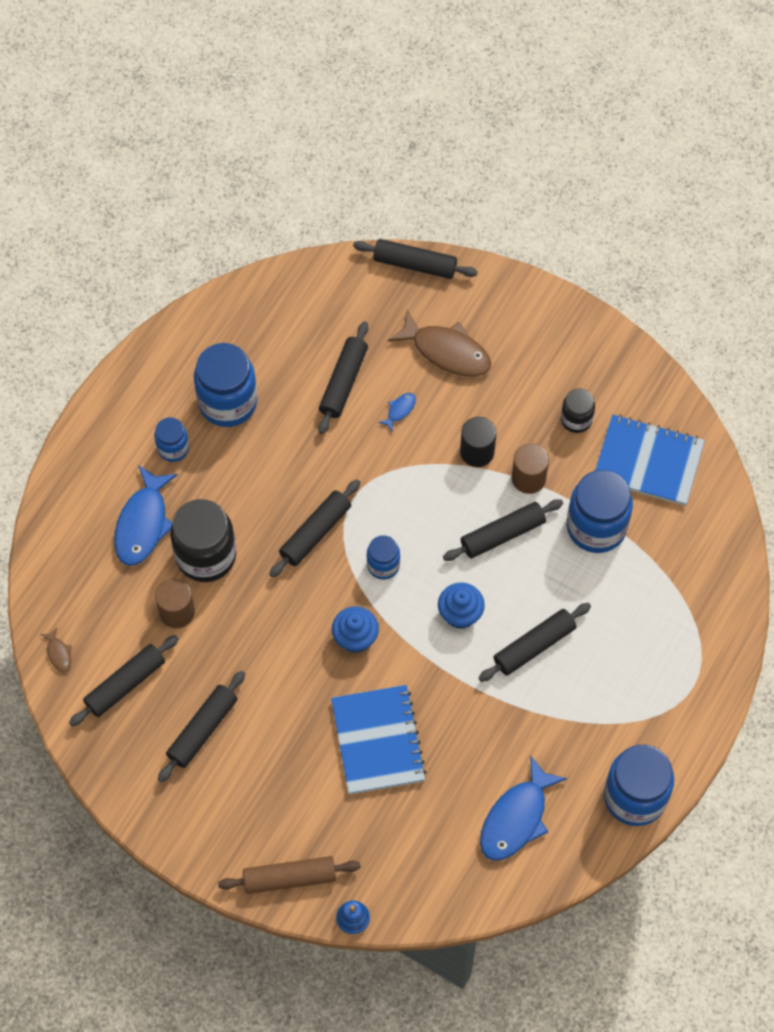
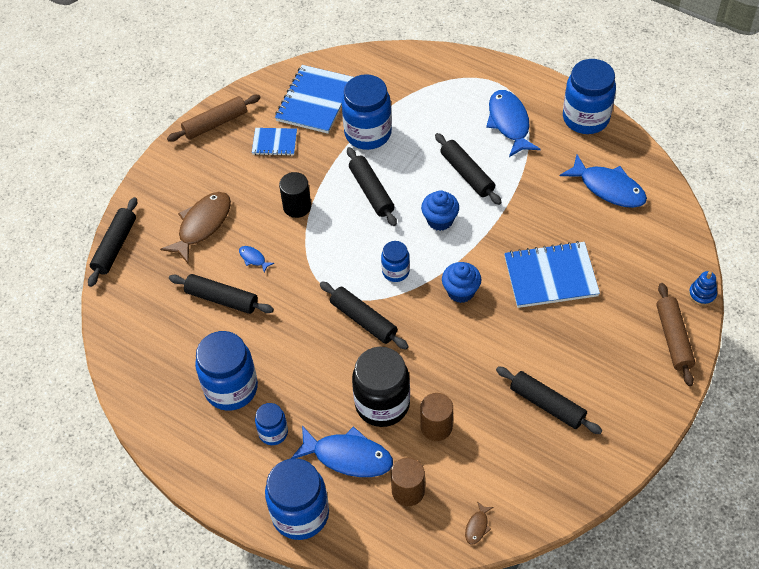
camera: 85 degrees left, 10 degrees down
(59, 653) = (477, 526): brown fish -> brown fish turned 135 degrees clockwise
(79, 481) = (300, 514): none -> blue jar
(125, 684) = (506, 468): black rolling pin -> none
(528, 478) = (323, 174): brown cylinder -> brown cylinder (408, 491)
(576, 419) = (274, 143): black jar -> blue notebook
(604, 350) = (215, 124): none -> brown rolling pin
(622, 699) = (509, 123): none -> blue fish

